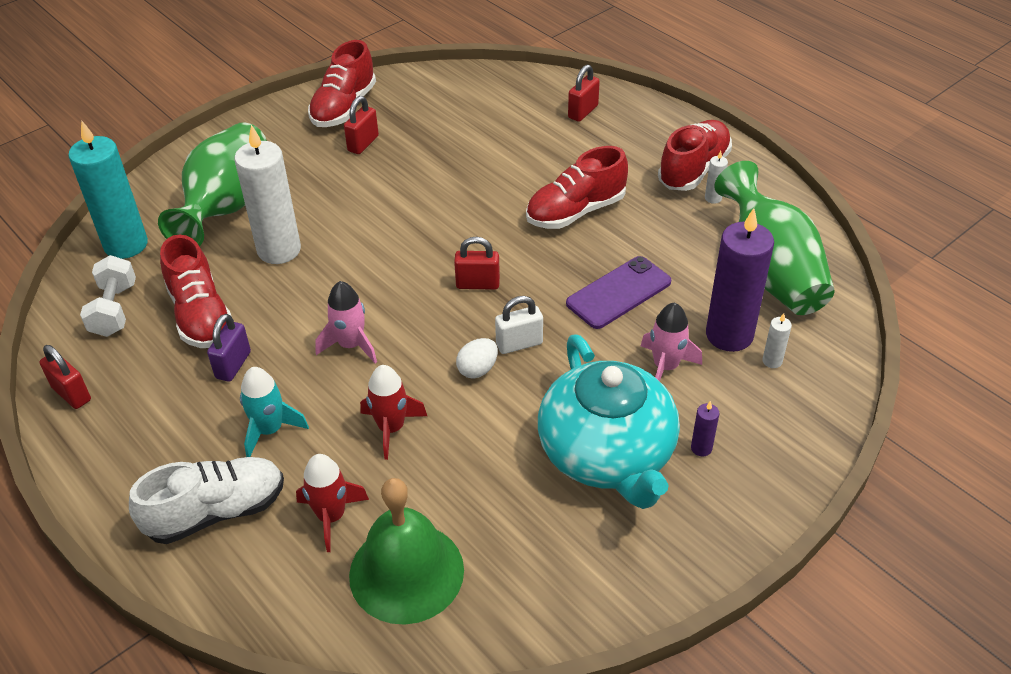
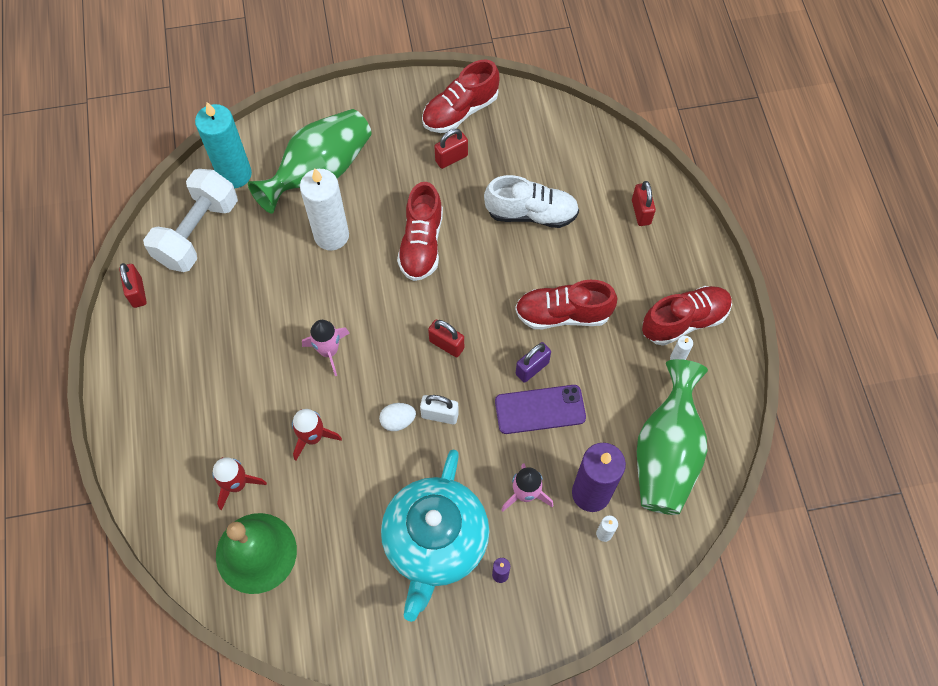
camera: 30 degrees right, 20 degrees up
(114, 310) = (197, 232): white dumbbell -> white dumbbell, size x1.61
(200, 315) = (248, 268): red shoe -> red shoe (421, 244)
(216, 512) = (173, 439): white shoe -> white shoe (531, 213)
(233, 365) = (246, 325): purple padlock -> purple padlock (532, 368)
(270, 430) = (238, 393): turquoise rocket -> none
(583, 112) = (641, 212): red padlock -> red padlock turned 75 degrees counterclockwise

